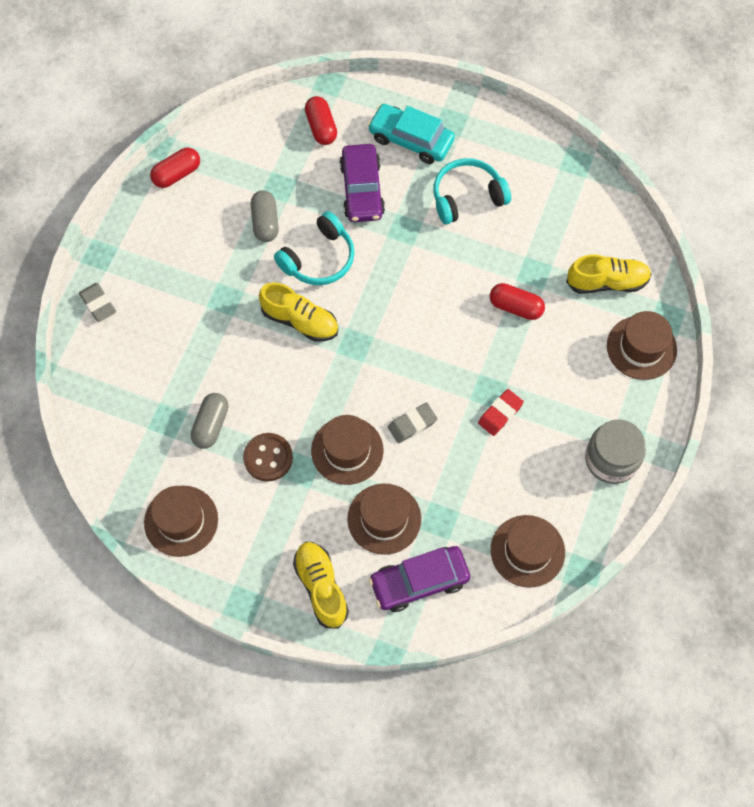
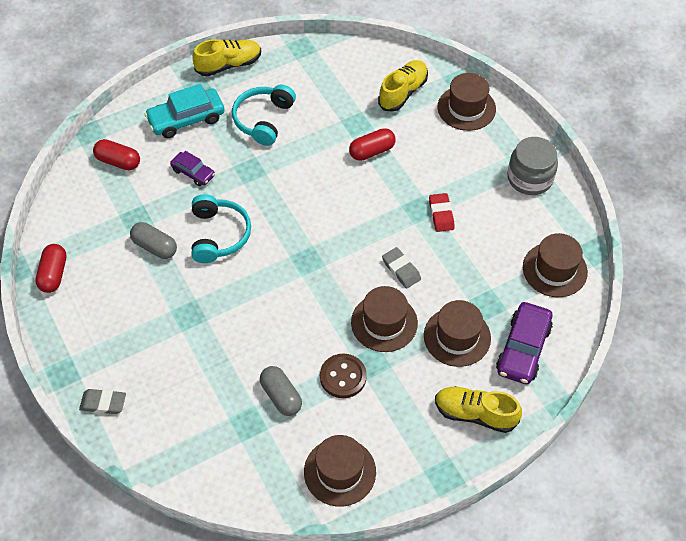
camera: 50 degrees left, 10 degrees down
(300, 321) = (255, 280): yellow shoe -> yellow shoe (228, 65)
(362, 190) = (193, 173): purple car -> purple car, size x0.59
(412, 424) = (401, 269): grey eraser -> grey eraser turned 45 degrees counterclockwise

